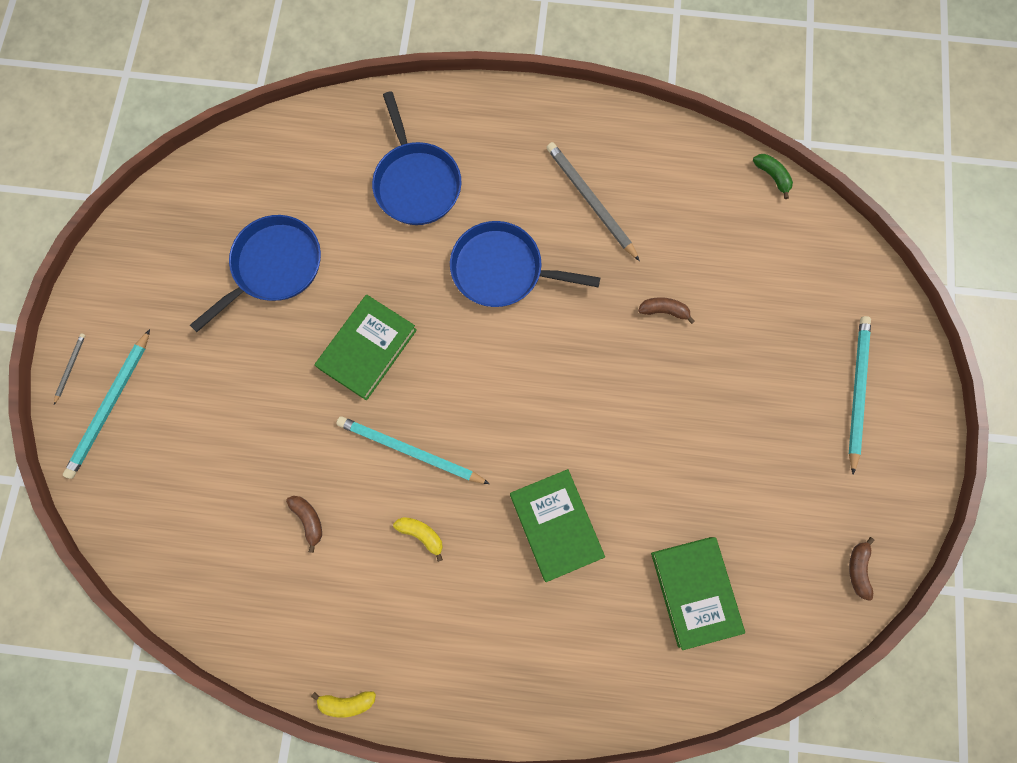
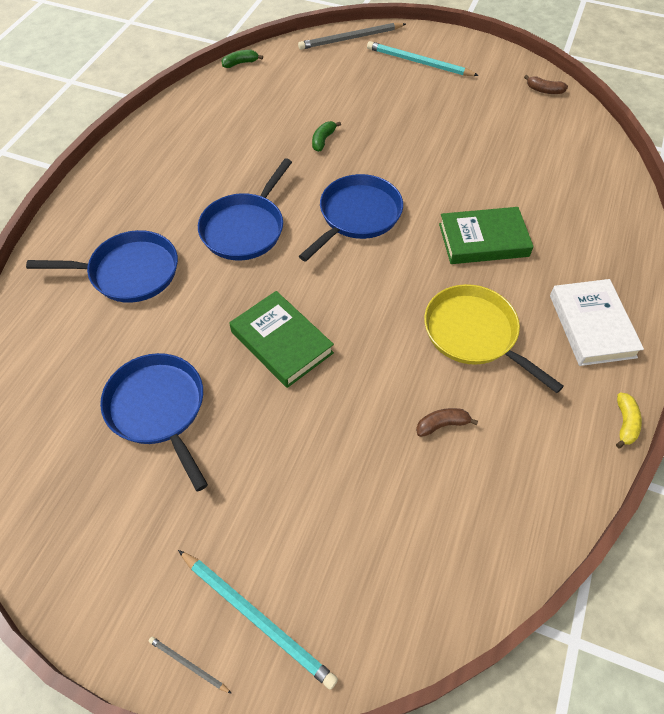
camera: 75 degrees left, 20 degrees down
(410, 451) = (393, 328): turquoise pencil -> none
(421, 534) = (474, 334): yellow banana -> yellow pan
(462, 660) = (591, 326): none -> white book
(553, 379) = (357, 216): none -> blue pan
(590, 201) = (209, 161): grey pencil -> grey pencil (350, 39)
(664, 311) = (323, 140): brown banana -> green banana
(695, 591) = (549, 171): green book -> none

